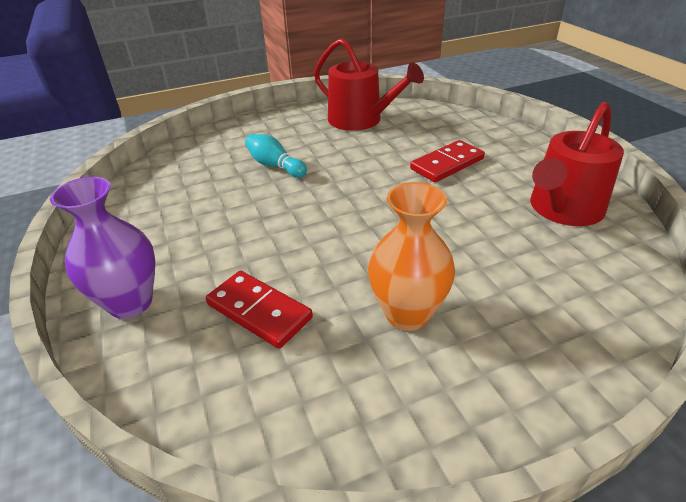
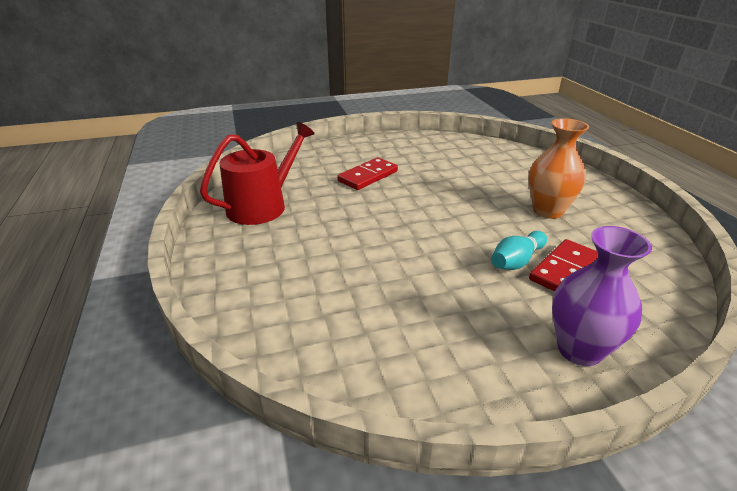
camera: 85 degrees left, 5 degrees down
(275, 166) = (340, 261): turquoise bowling pin -> turquoise bowling pin (516, 261)
(447, 164) = (368, 176): red domino -> red domino turned 75 degrees clockwise
(563, 209) = (436, 150): red watering can -> none

